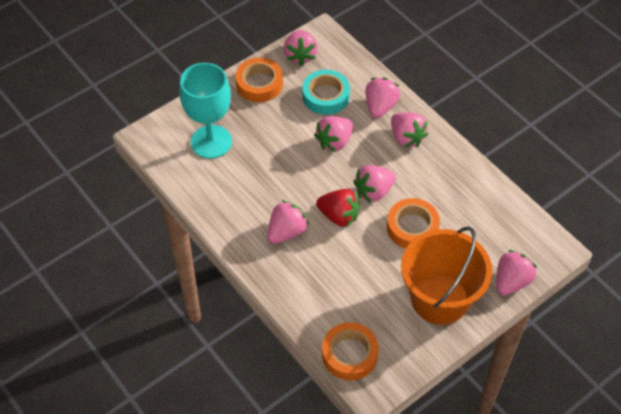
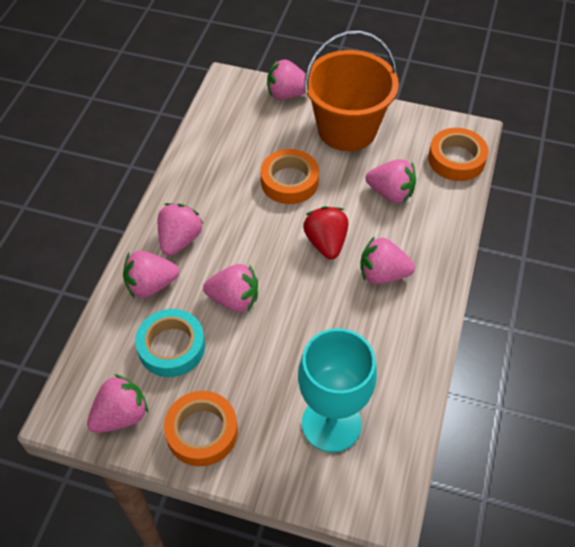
camera: 125 degrees left, 0 degrees up
(374, 191) = (272, 231): pink strawberry -> pink strawberry (391, 193)

